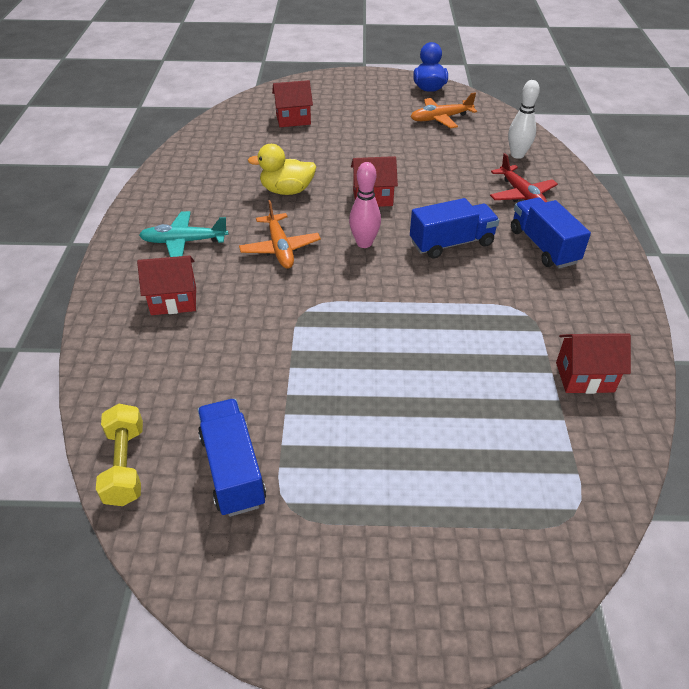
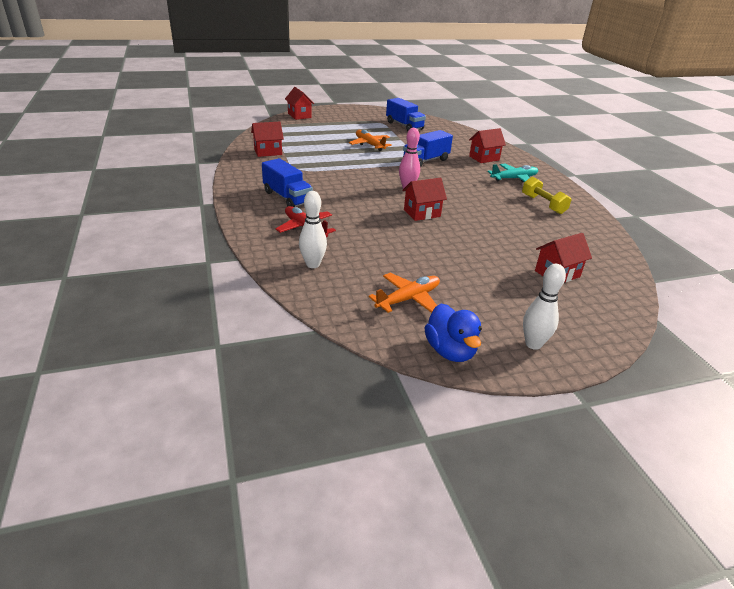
camera: 160 degrees right, 10 degrees down
(125, 465) = (442, 124): yellow dumbbell -> yellow dumbbell (543, 204)
(280, 248) = (456, 181): orange plane -> orange plane (369, 145)
(287, 191) = (488, 211): yellow duck -> none
(368, 84) = (533, 344): none -> white bowling pin
(451, 243) = (351, 193): blue truck -> blue truck (425, 161)
(511, 590) = (299, 115): none -> red house

